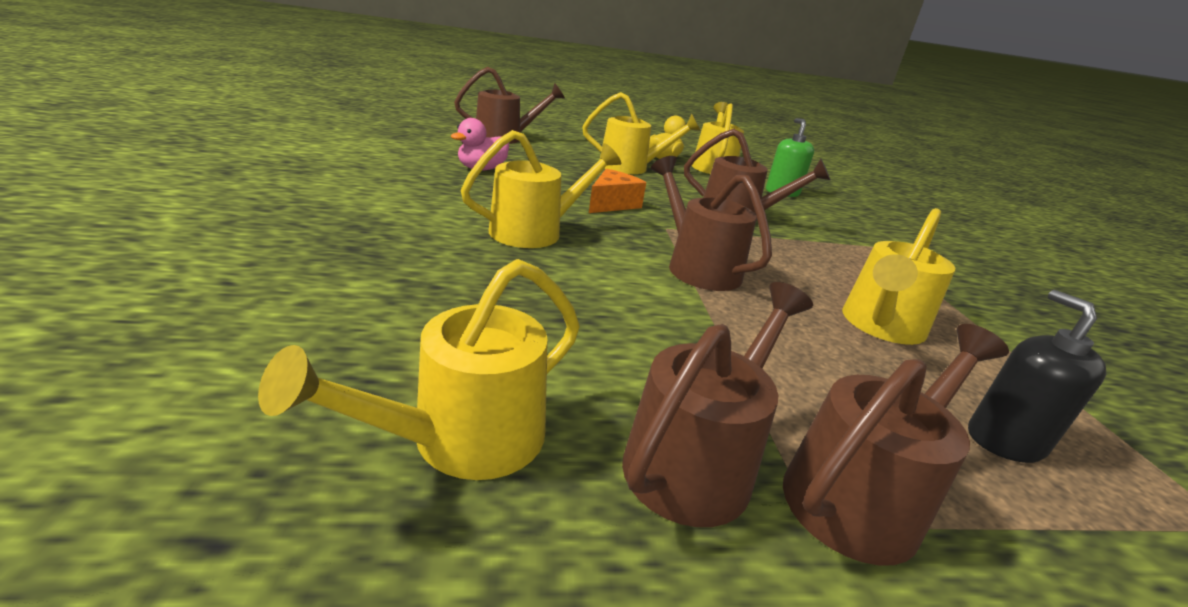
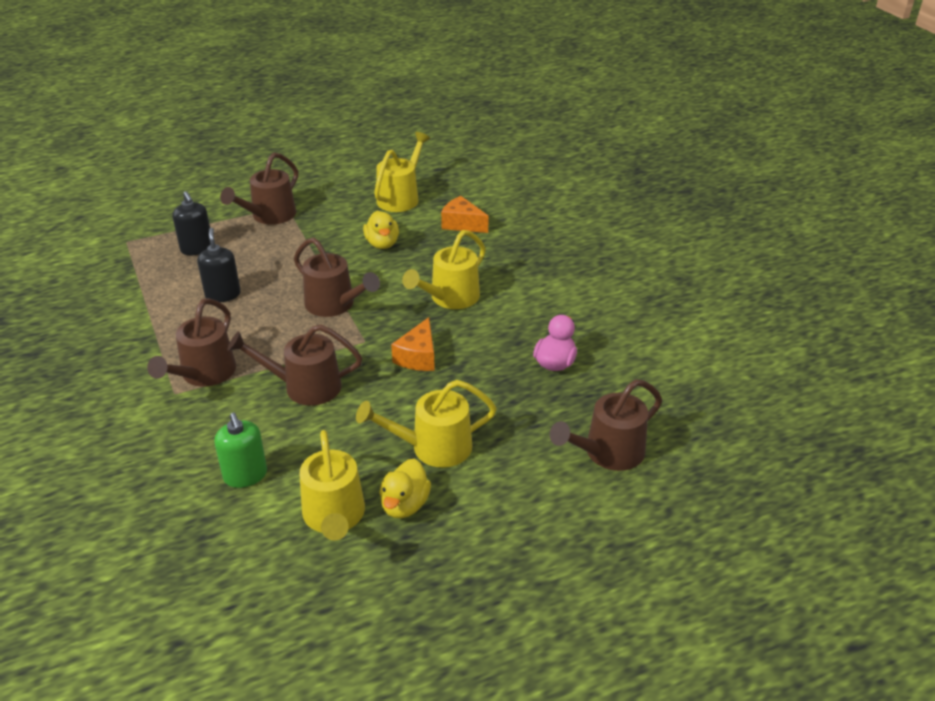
camera: 165 degrees right, 10 degrees up
(397, 317) = (462, 224): none -> orange cheese
(587, 328) = (382, 244): none -> yellow duck
(697, 459) = (325, 211): brown watering can -> brown watering can (204, 374)
(880, 326) = (223, 294): yellow watering can -> black soap dispenser

